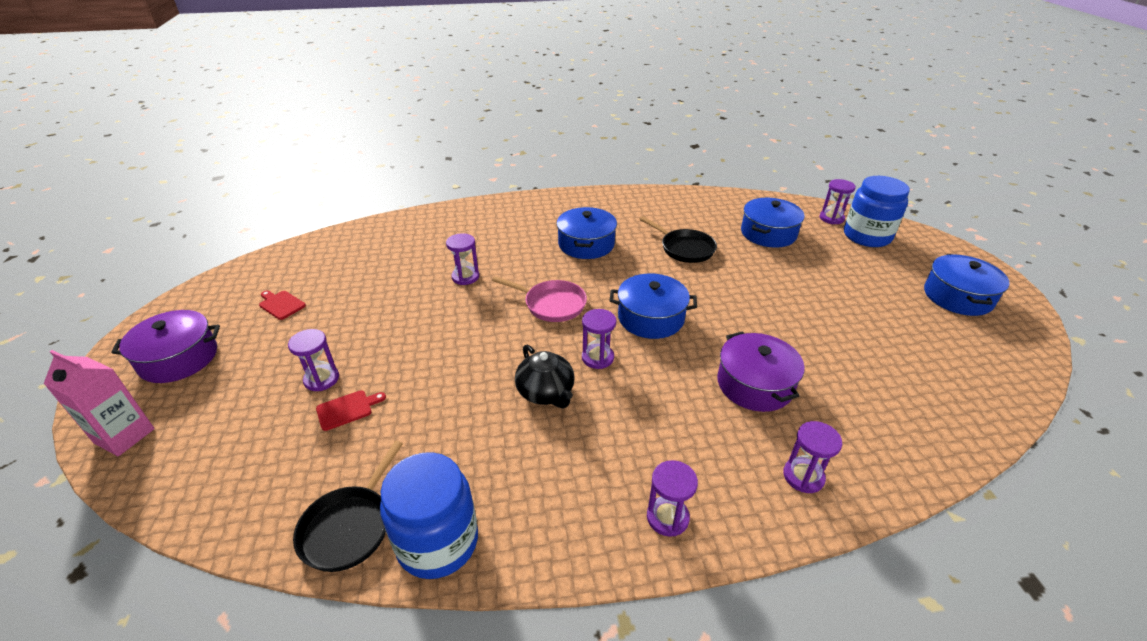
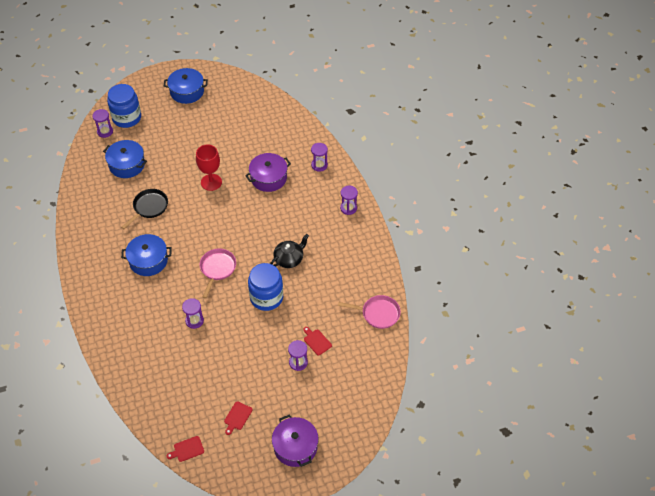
camera: 100 degrees left, 15 degrees up
(124, 436) = (353, 435): pink carton -> none
(273, 260) = (187, 449): none -> red cutting board
(349, 527) = (378, 313): black pan -> pink pan
(437, 542) = (377, 281): blue jar -> blue jar (266, 297)
(597, 358) = (260, 241): purple hourglass -> none
(651, 318) = (223, 221): blue pot -> none
(738, 310) = (211, 182): none -> red goblet

